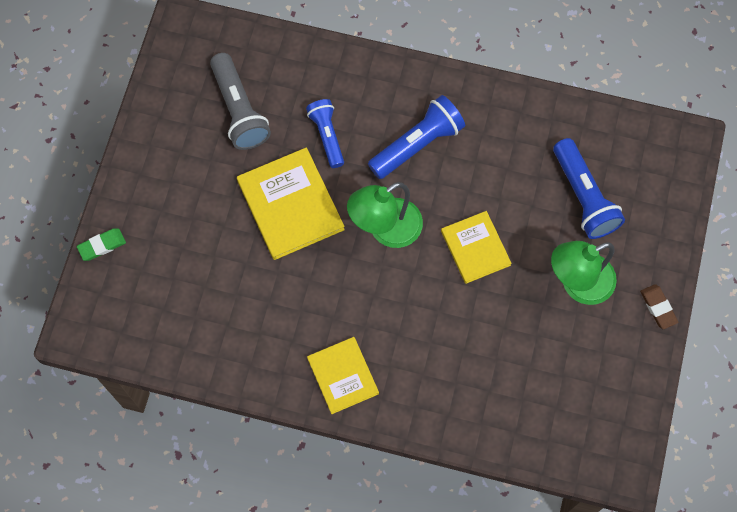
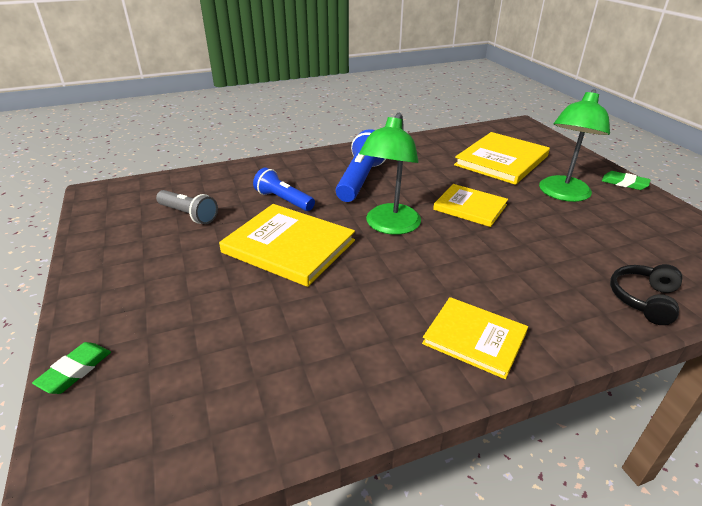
camera: 35 degrees left, 35 degrees down
(239, 110) = (188, 215): grey flashlight -> grey flashlight, size x0.67
(489, 424) = (643, 299): none -> black headphones
(583, 197) = (501, 161): blue flashlight -> yellow book
(658, 307) = (624, 183): brown eraser -> green eraser

